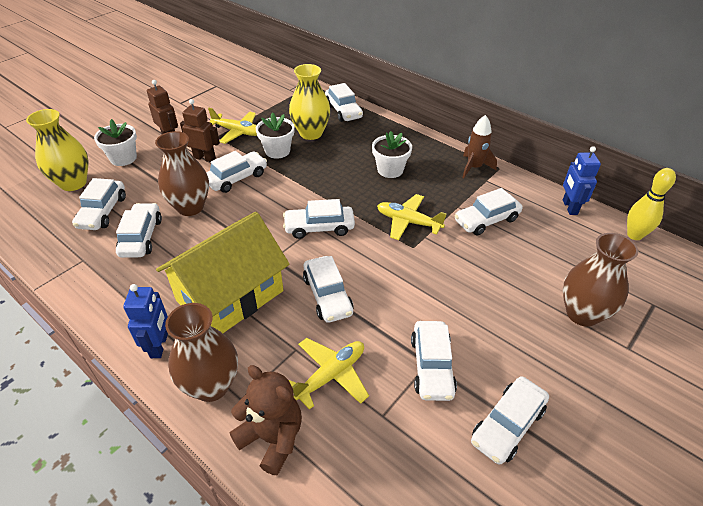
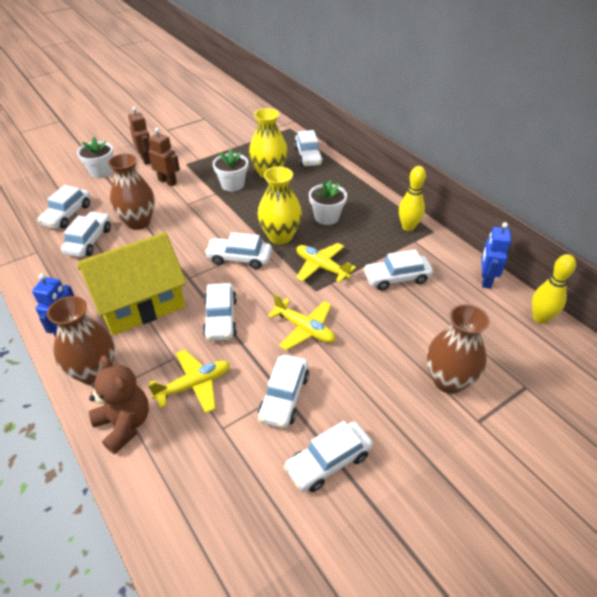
camera: 15 degrees right, 0 degrees up
(73, 183) = (54, 187): yellow vase -> yellow vase (280, 236)
(237, 132) = (205, 162): yellow plane -> yellow plane (304, 329)
(237, 178) = (187, 203): white car -> none
(474, 167) = (408, 227): brown rocket -> yellow bowling pin

